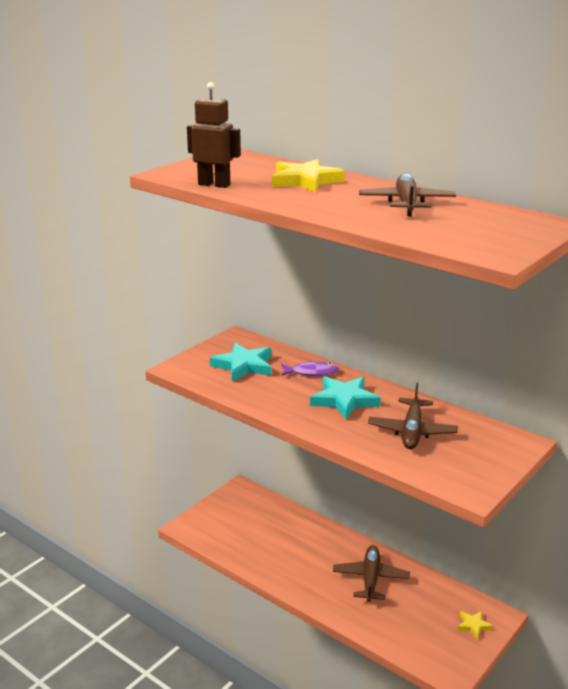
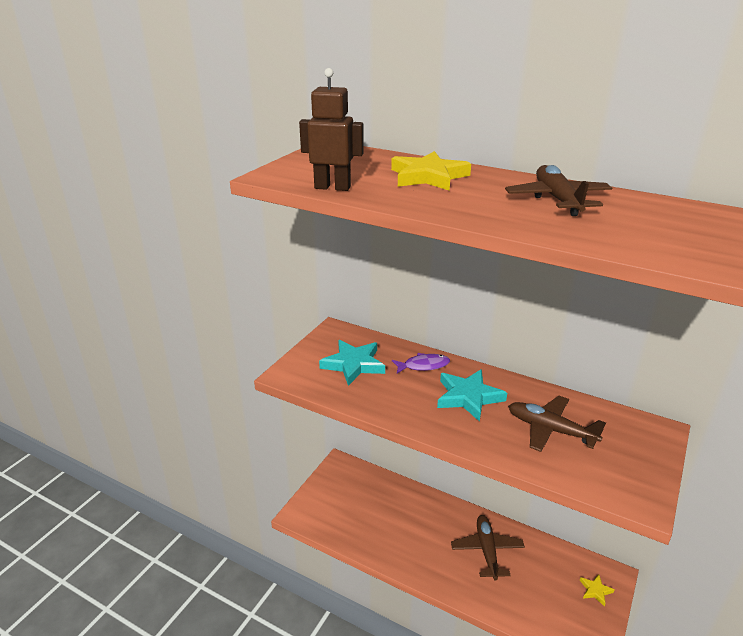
camera: 10 degrees left, 5 degrees up
(412, 432) = (550, 430): brown plane -> brown plane turned 120 degrees clockwise

